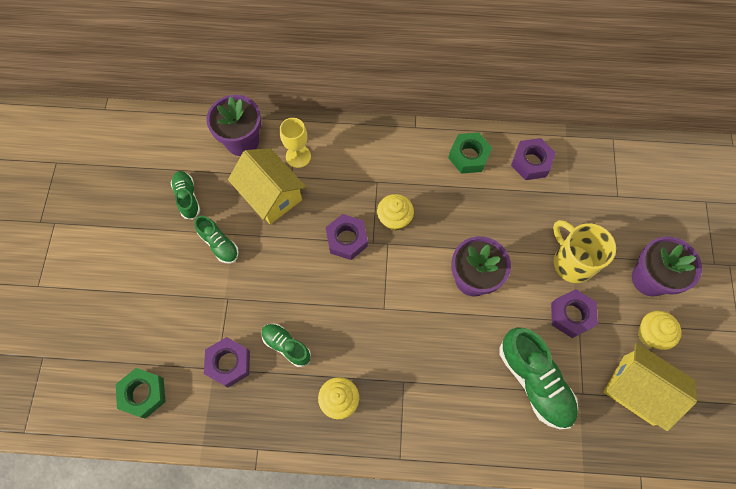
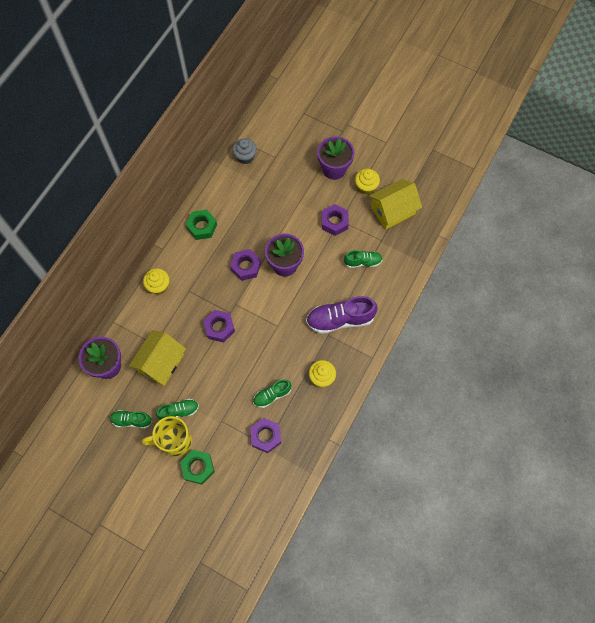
camera: 65 degrees left, 0 degrees up
(143, 394) = (259, 499): green nut -> green nut (198, 468)
(271, 195) = (161, 363): yellow house -> yellow house turned 45 degrees counterclockwise
(298, 156) = (141, 333): yellow goblet -> none
(394, 219) = (221, 292): yellow cupcake -> yellow cupcake (158, 286)
(433, 388) = (340, 319): none -> purple shoe
(531, 162) = (226, 193): purple nut -> purple nut (246, 267)
(534, 381) = (363, 262): green shoe -> green shoe, size x0.57
(572, 262) = (303, 204): yellow mug -> yellow mug (175, 441)
(594, 160) = (245, 157): none -> grey cupcake

